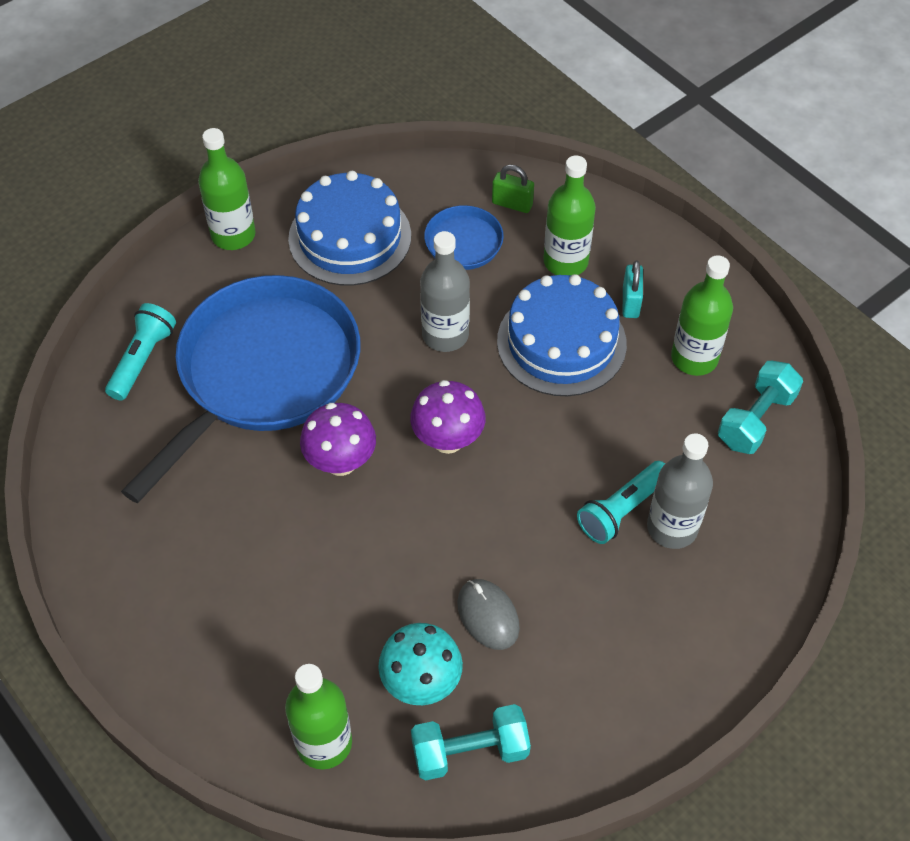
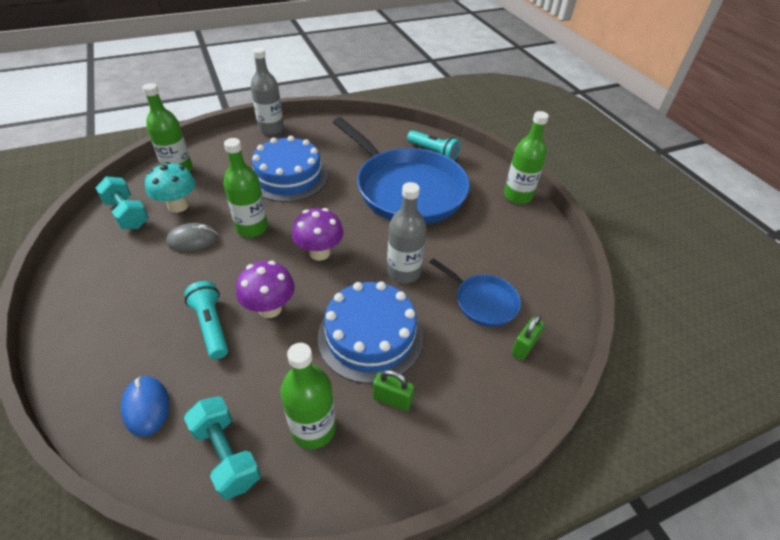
camera: 105 degrees right, 10 degrees down
(341, 462) = (330, 206): purple mushroom -> purple mushroom (270, 308)
(350, 237) = (505, 245): blue cake -> blue cake (288, 177)
(470, 751) = (127, 214): turquoise dumbbell -> turquoise dumbbell turned 45 degrees counterclockwise
(565, 261) = (451, 365): green bottle -> green bottle (252, 228)
(630, 302) = (392, 399): turquoise padlock -> green padlock
(672, 527) = (177, 351): grey bottle -> grey bottle (271, 129)
(749, 518) = (146, 407): none -> blue mouse

